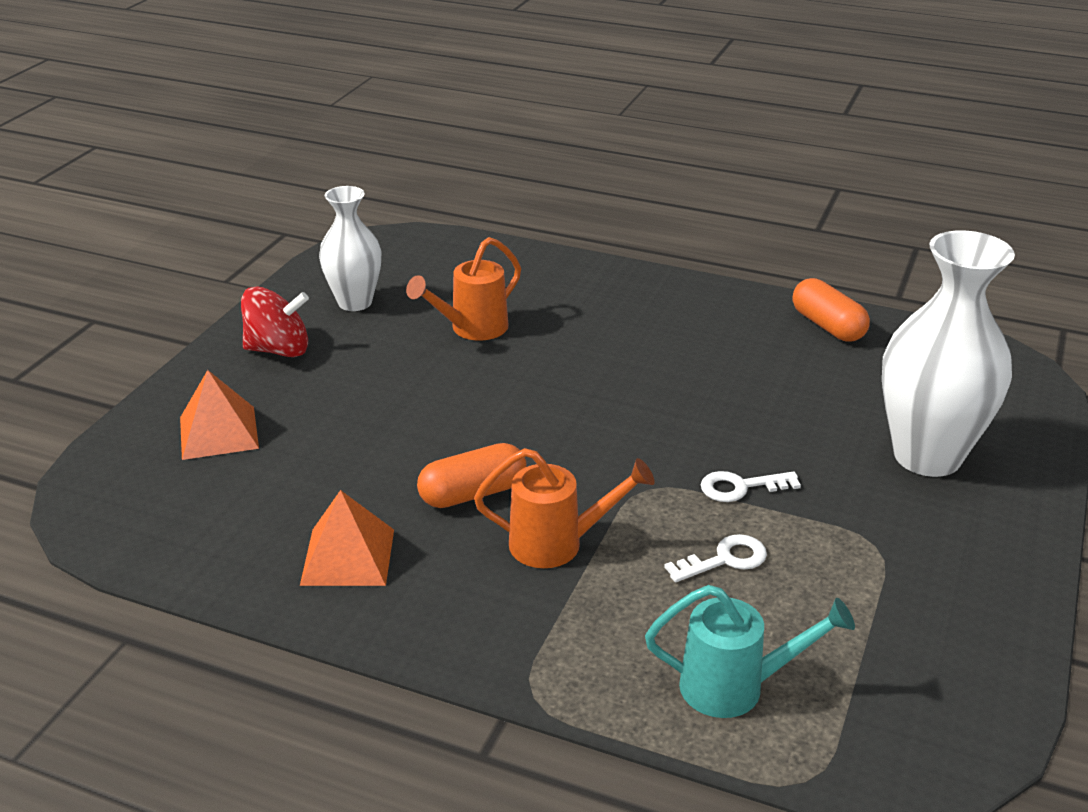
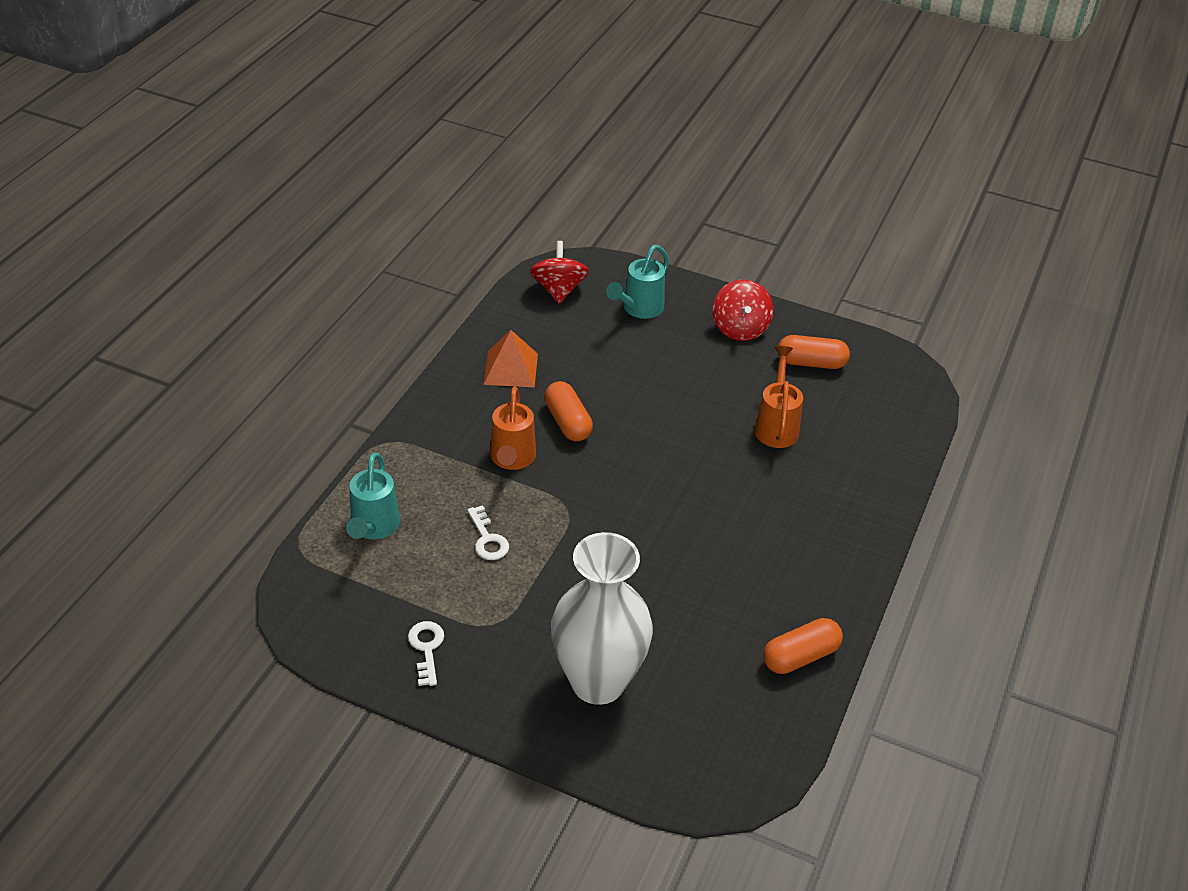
camera: 90 degrees right, 10 degrees up
(150, 513) = (559, 290): none -> red spinning top
(219, 432) = (639, 309): orange pyramid -> turquoise watering can
(355, 302) = (811, 363): white vase -> orange capsule
(472, 329) = (776, 426): orange watering can -> orange watering can turned 45 degrees clockwise
(740, 487) = (565, 559): white key -> white key (426, 648)

